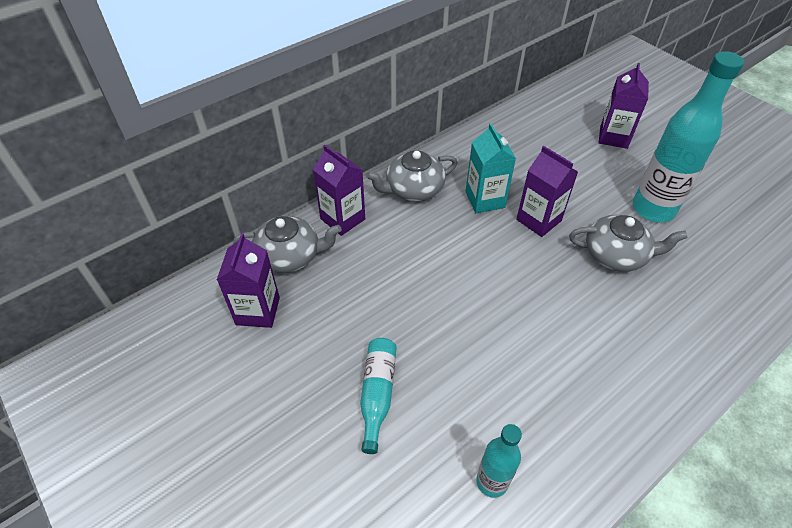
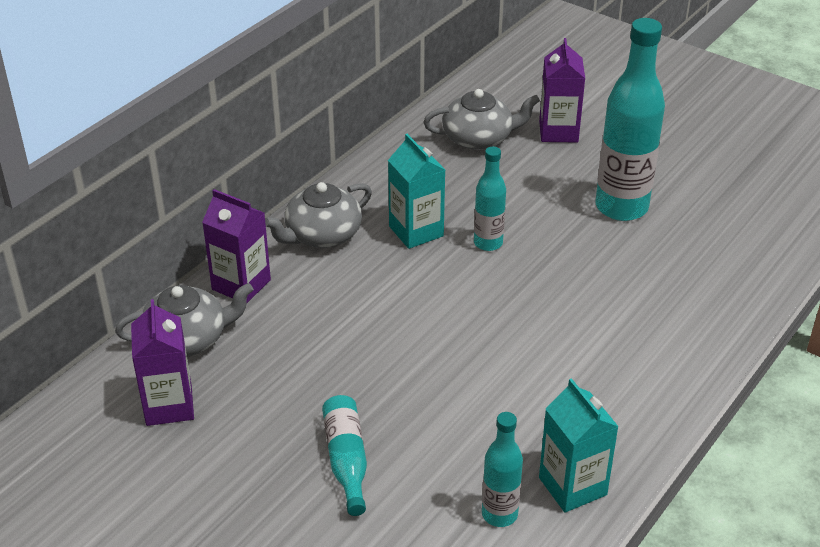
camera: 15 degrees left, 10 degrees down
(538, 220) = (488, 243): purple carton -> turquoise bottle
(562, 469) = (572, 486): none -> turquoise carton
(616, 255) = (588, 265): grey teapot -> grey teapot (478, 138)

